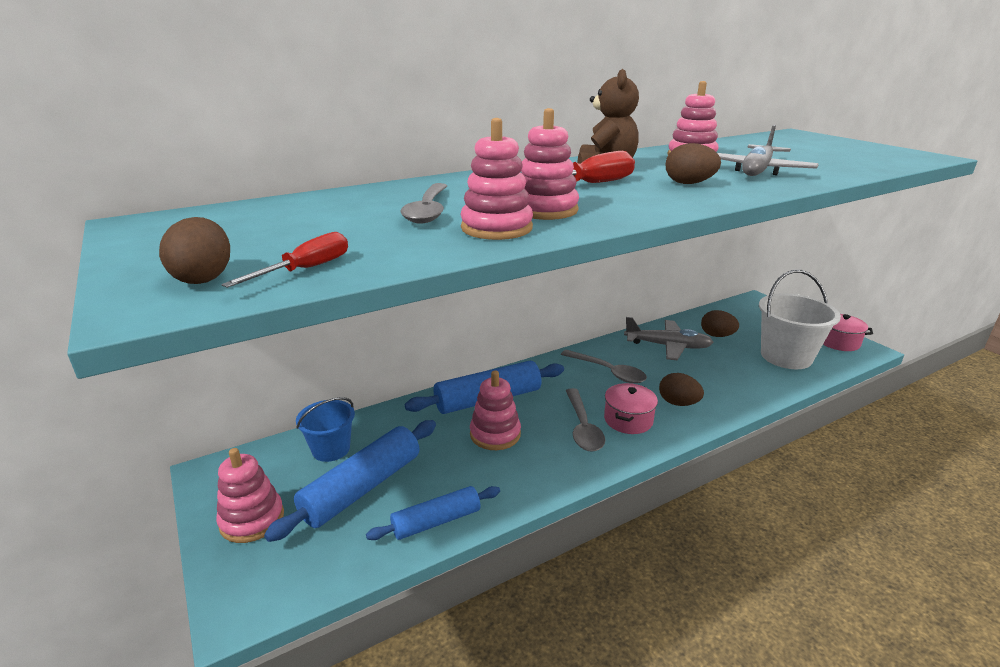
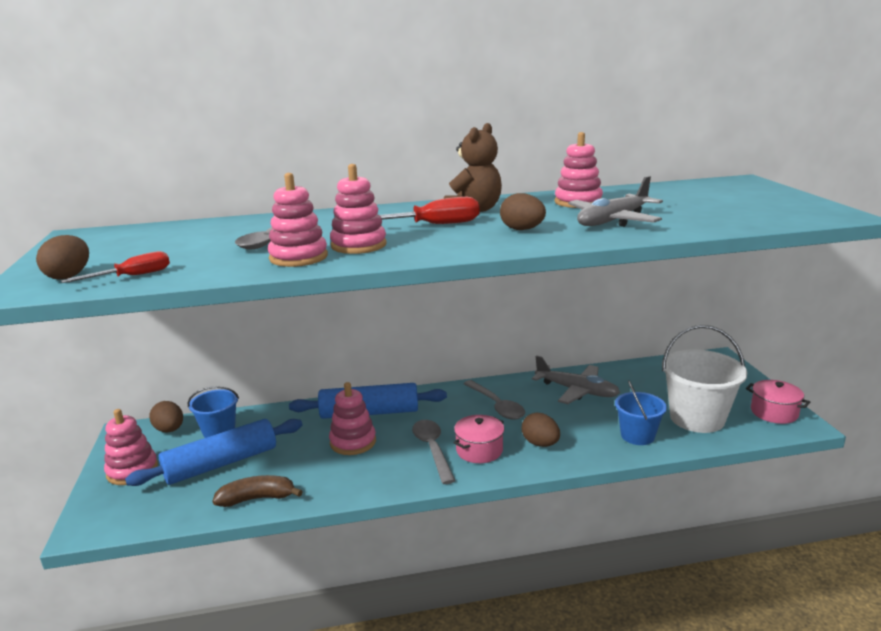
camera: 20 degrees right, 5 degrees down
(436, 521) = (257, 498): blue rolling pin -> brown banana
(583, 427) = (432, 449): grey spoon -> grey spoon turned 150 degrees clockwise
(717, 335) = (639, 388): brown egg -> brown egg (169, 430)
(753, 380) = (637, 435): none -> blue bucket

